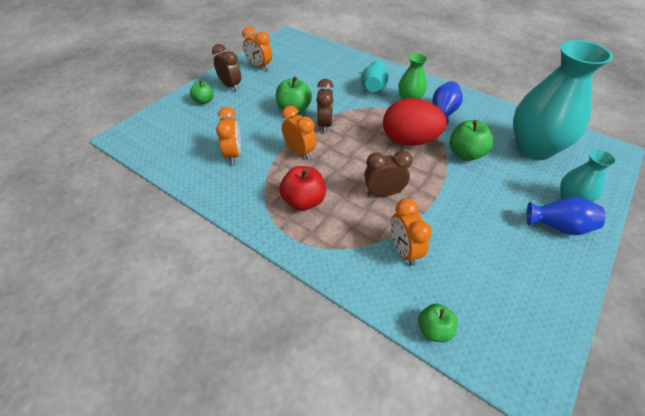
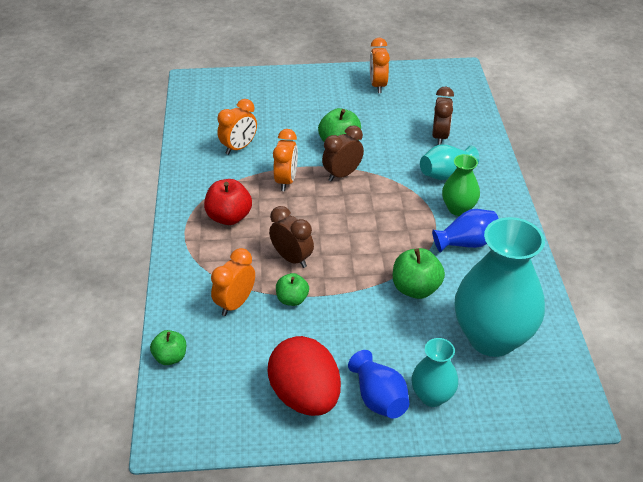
camera: 50 degrees right, 5 degrees down
(204, 101) = (285, 89): green apple -> green apple (292, 299)
(230, 86) = (325, 89): brown clock -> brown clock (440, 137)
(409, 141) = (387, 240): red egg -> red egg (305, 396)

